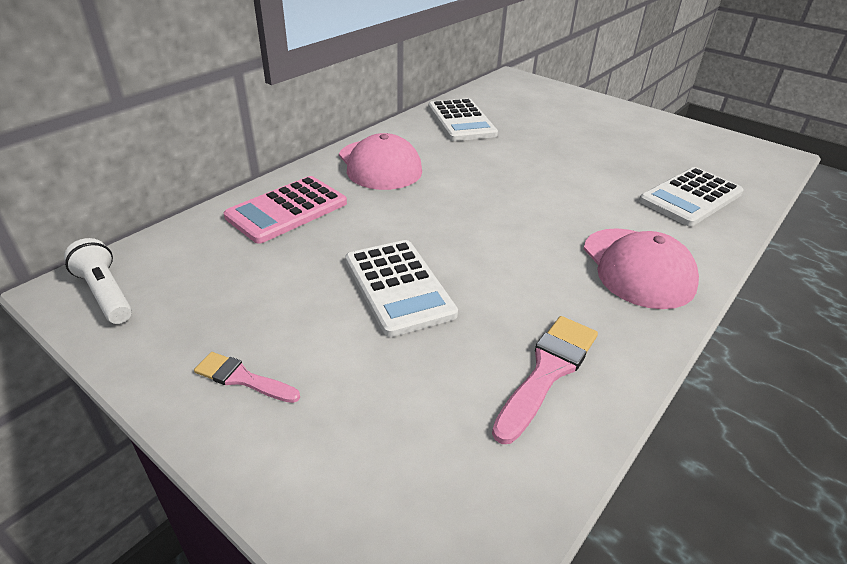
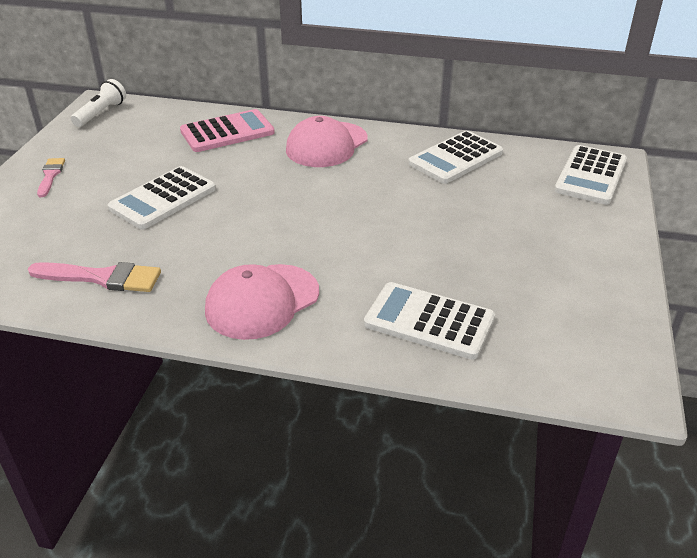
camera: 65 degrees right, 0 degrees up
(287, 210) = (227, 132): pink calculator -> pink calculator turned 135 degrees clockwise
(528, 89) = (591, 176): none -> white calculator

